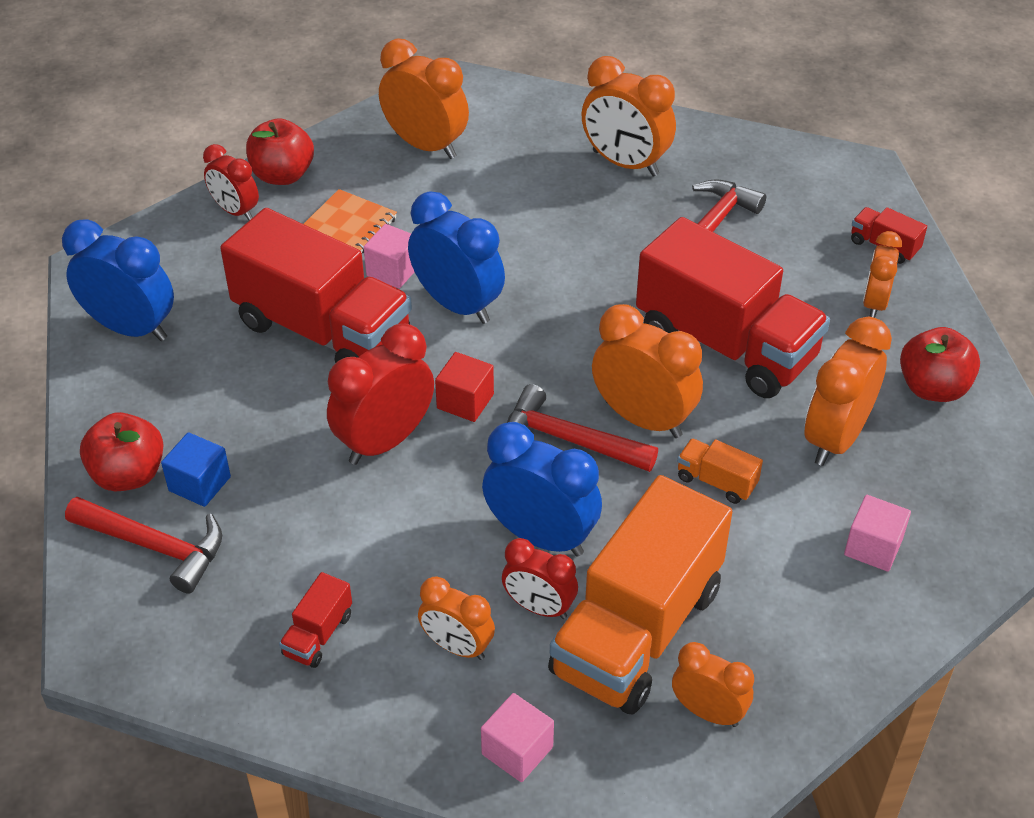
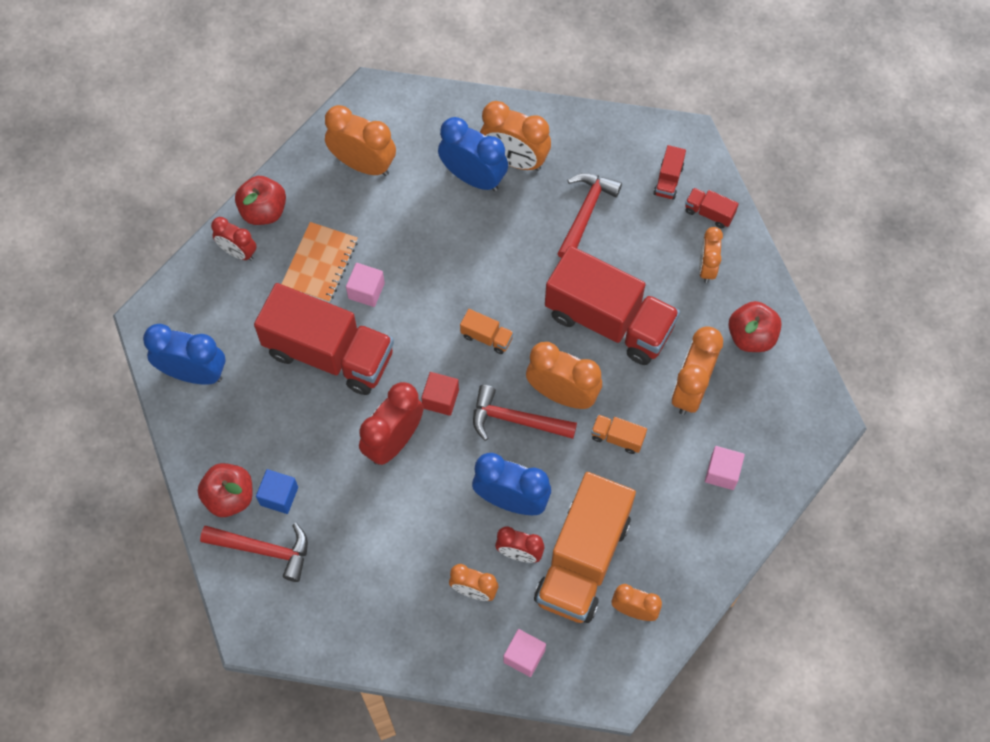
camera: 10 degrees left, 20 degrees up
(318, 635) = (385, 597): red truck -> red truck (668, 180)
(457, 305) = (418, 315): blue clock -> blue clock (473, 177)
(547, 340) = (486, 337): none -> orange truck

